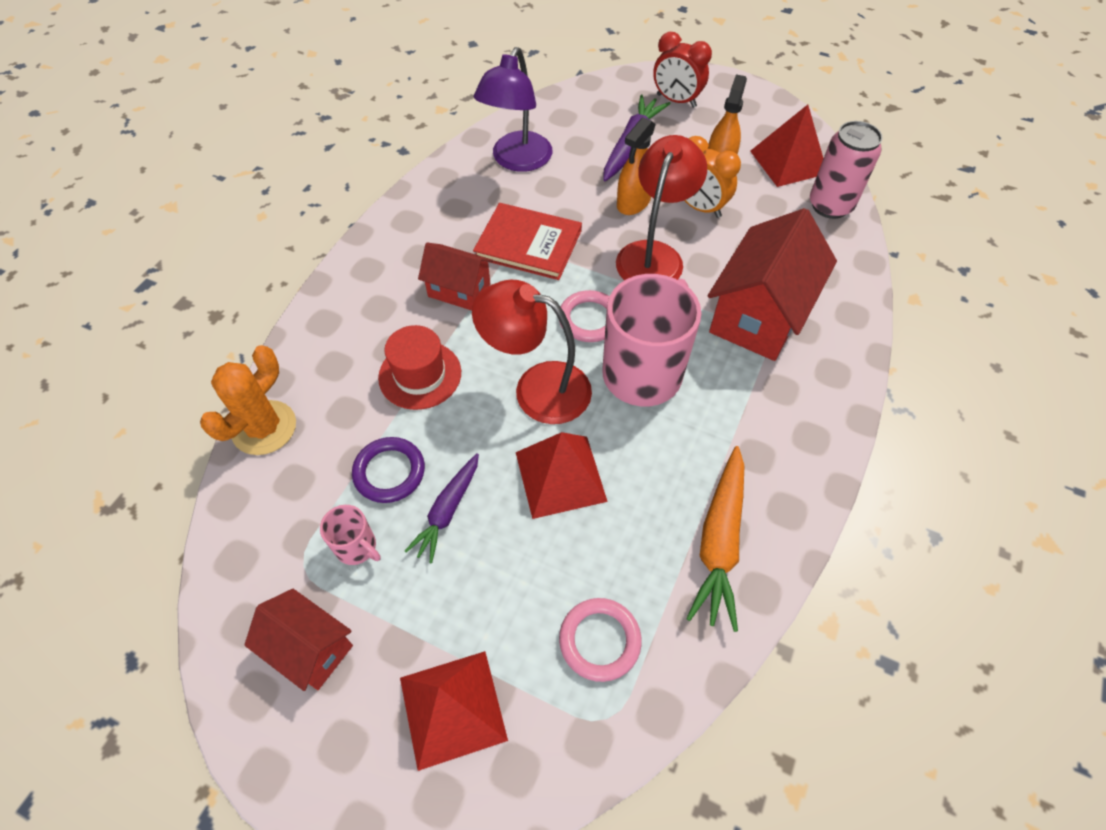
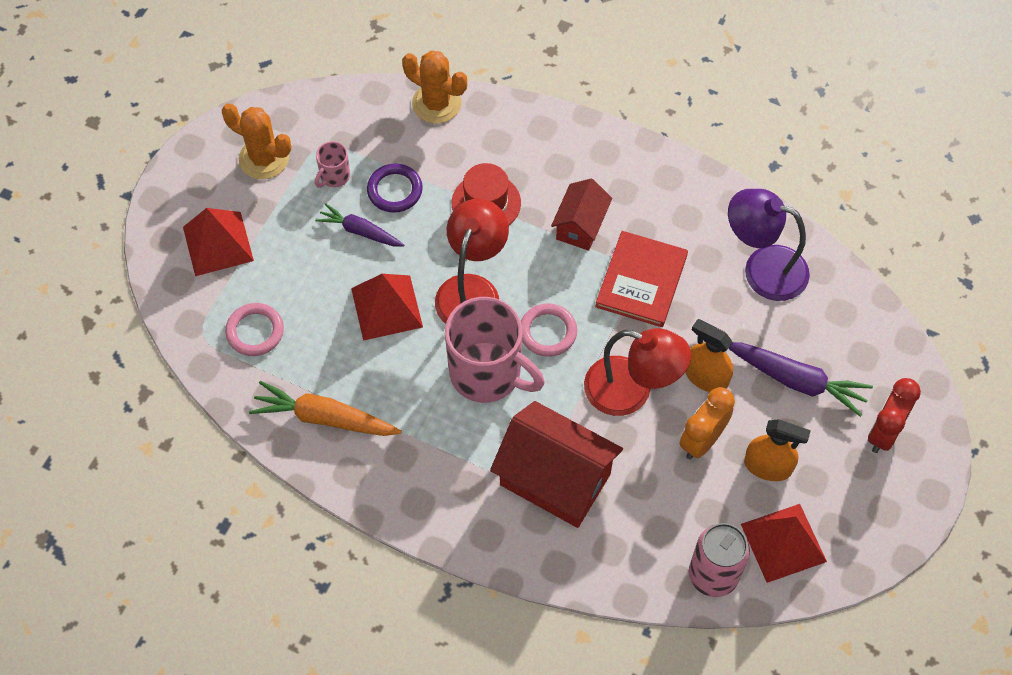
camera: 90 degrees right, 5 degrees up
(310, 648) = (264, 158): red house -> orange cactus

